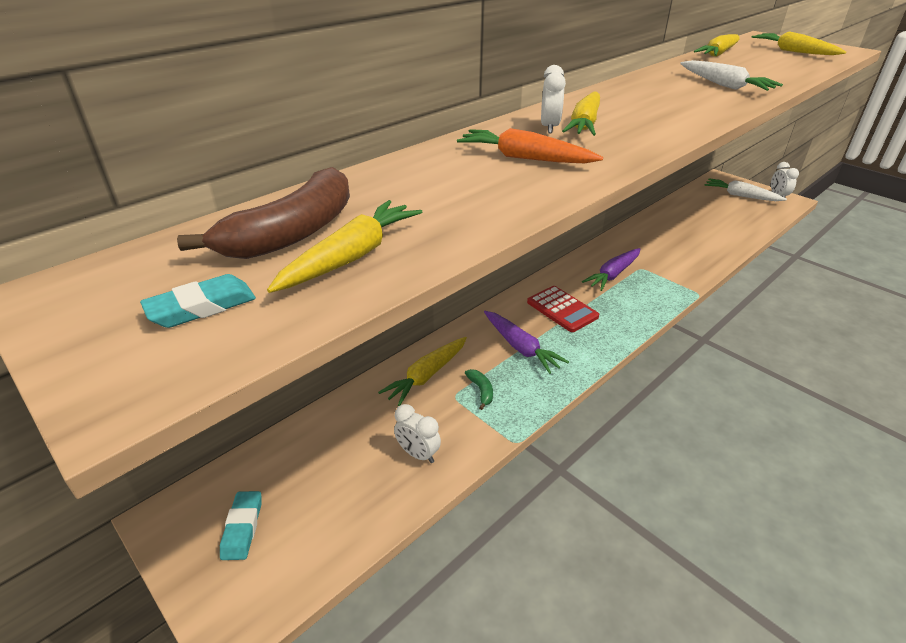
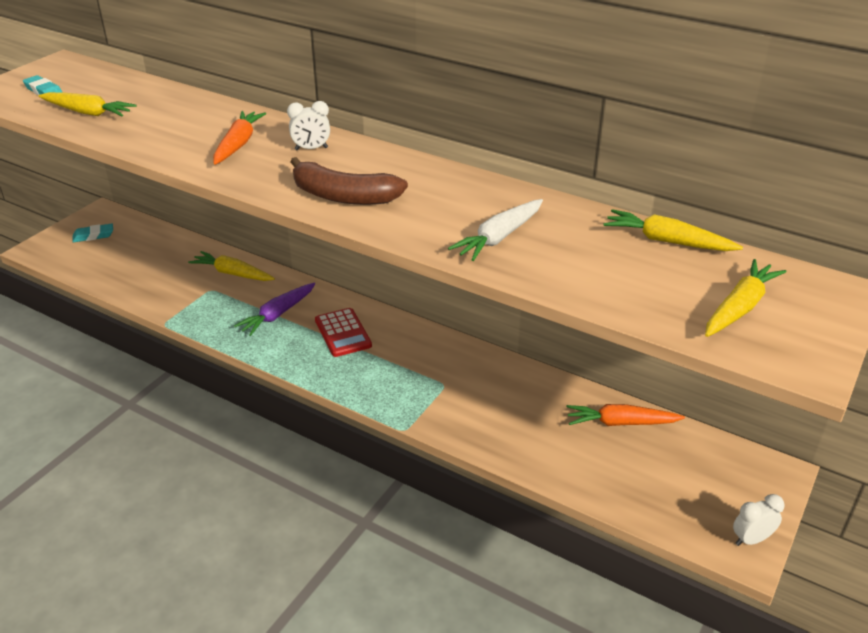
camera: 75 degrees right, 0 degrees up
(293, 232) = (116, 94): brown banana -> brown banana (343, 196)
(418, 454) = (151, 284): white clock -> none
(481, 391) = (218, 301): green banana -> none
(562, 309) = (343, 333): red calculator -> red calculator turned 60 degrees counterclockwise
(584, 124) = (326, 163): yellow carrot -> none
(613, 274) = (422, 364): purple carrot -> none
(682, 211) = (621, 423): none -> orange carrot
(741, 196) = (720, 491): white carrot -> none

